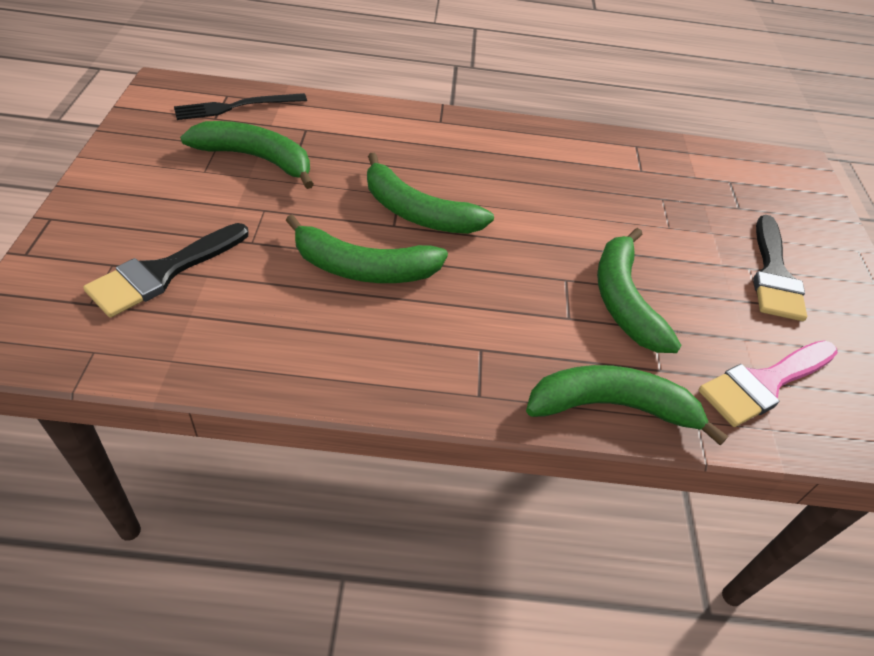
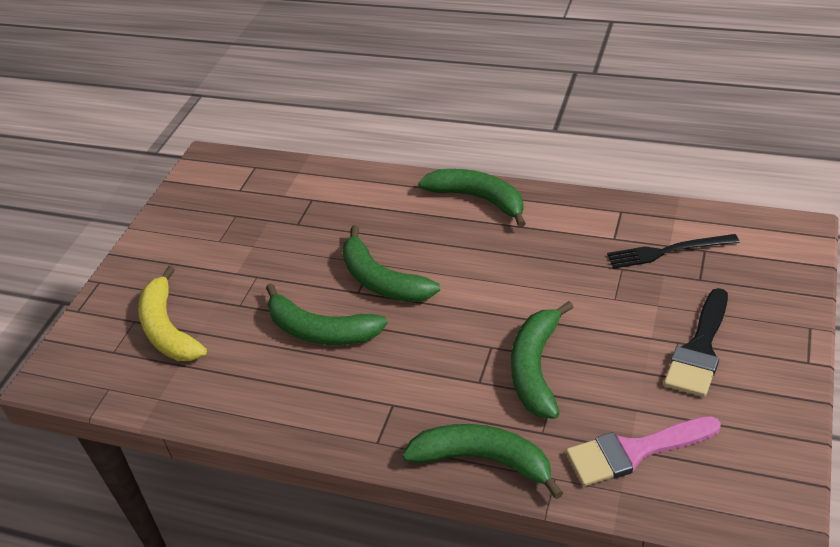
camera: 25 degrees right, 5 degrees down
(163, 273) = (168, 329): black brush -> yellow banana
(236, 107) = (260, 178): black fork -> black fork (668, 251)
(256, 159) = (263, 229): green banana -> green banana (479, 199)

